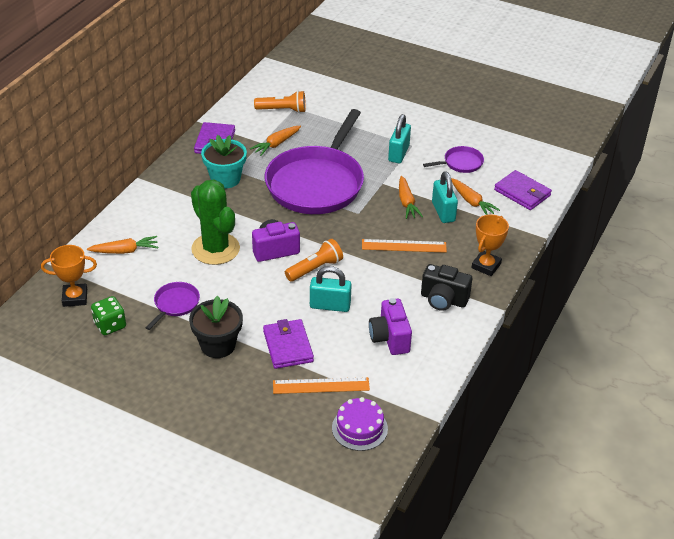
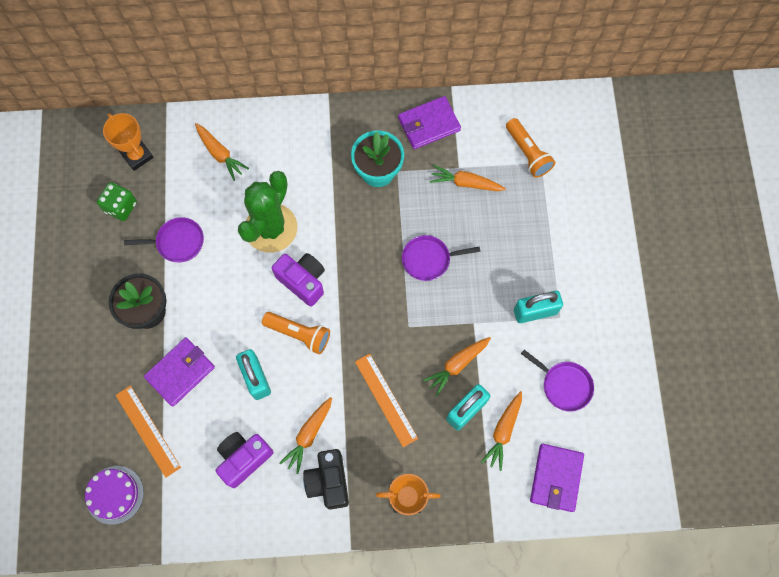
camera: 60 degrees right, 30 degrees up
(316, 183) = (428, 259): purple pan -> purple pan, size x0.41
(399, 296) = (308, 435): none -> orange carrot

